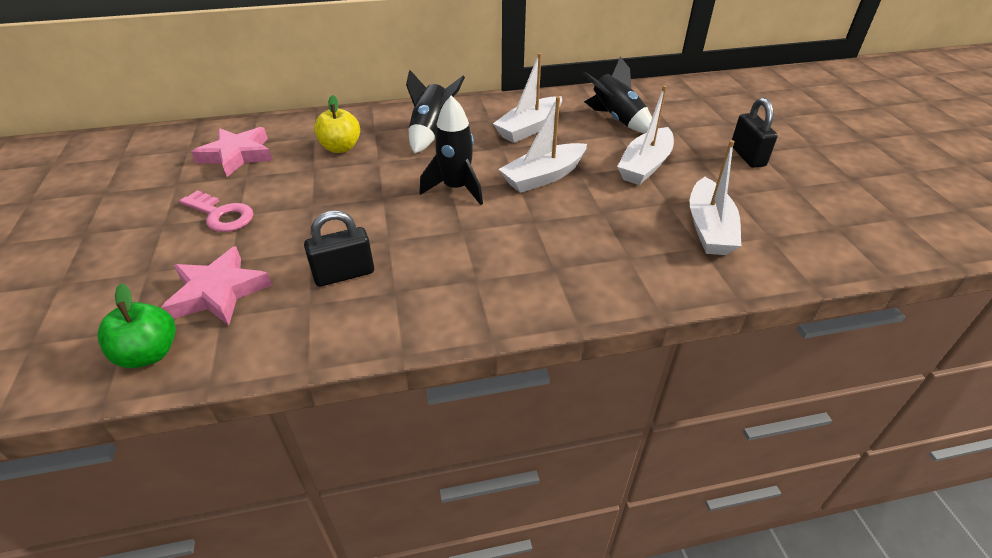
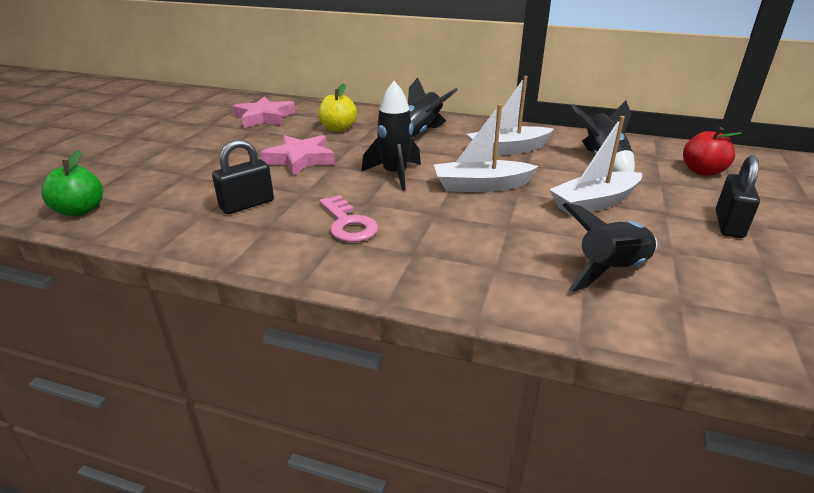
camera: 30 degrees right, 10 degrees down
(218, 292) = (158, 190): pink star -> pink star (300, 159)
(221, 215) = (214, 148): pink key -> pink key (348, 224)
(344, 274) = (247, 205): black padlock -> black padlock turned 45 degrees counterclockwise
(693, 108) = (702, 171): none -> red apple
(709, 228) = (611, 271): white boat -> black rocket

